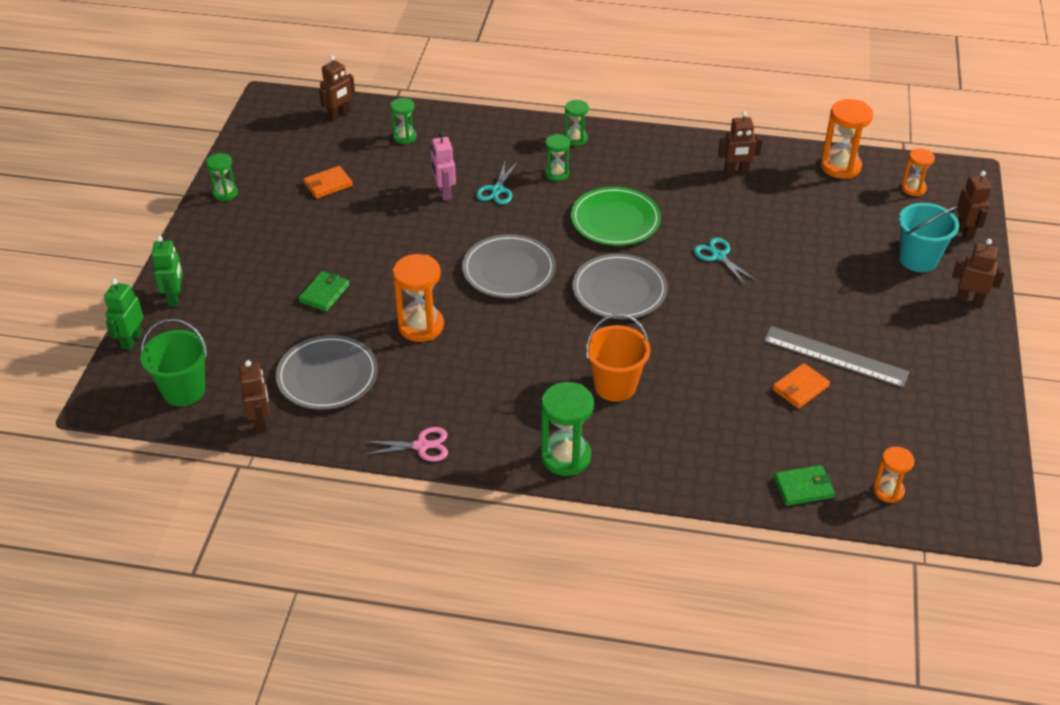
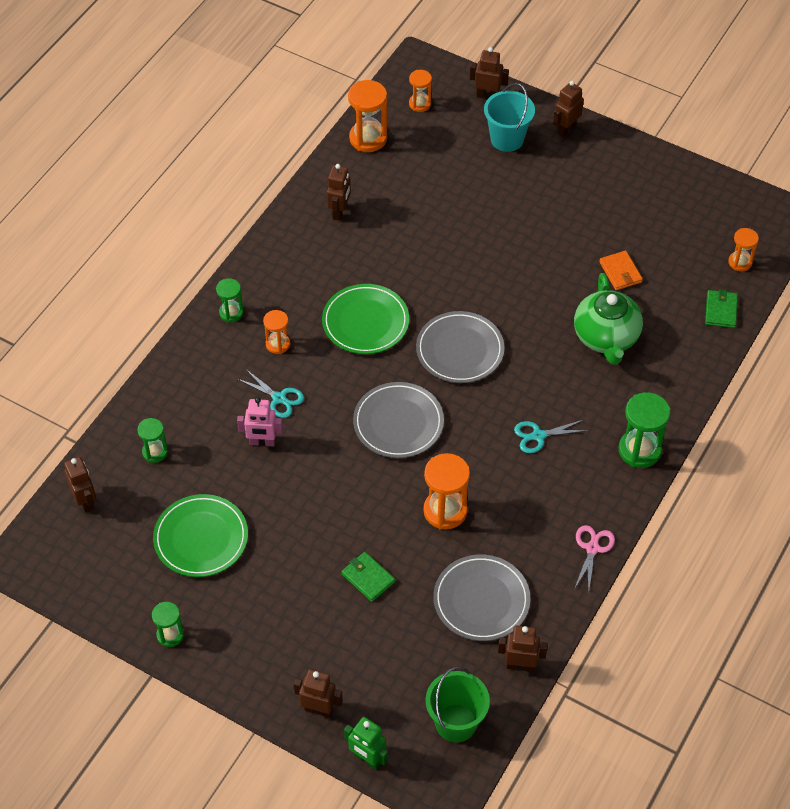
camera: 70 degrees left, 10 degrees up
(175, 297) = (319, 709): green robot -> brown robot
(328, 184) = (201, 538): orange wallet -> green plate
(557, 174) = (278, 344): green hourglass -> orange hourglass
(615, 386) = (573, 391): orange bucket -> none
(702, 396) = (606, 337): none -> green teapot
(718, 256) = (446, 266): turquoise scissors -> turquoise scissors (538, 436)
(835, 356) = (594, 237): grey ruler -> none

